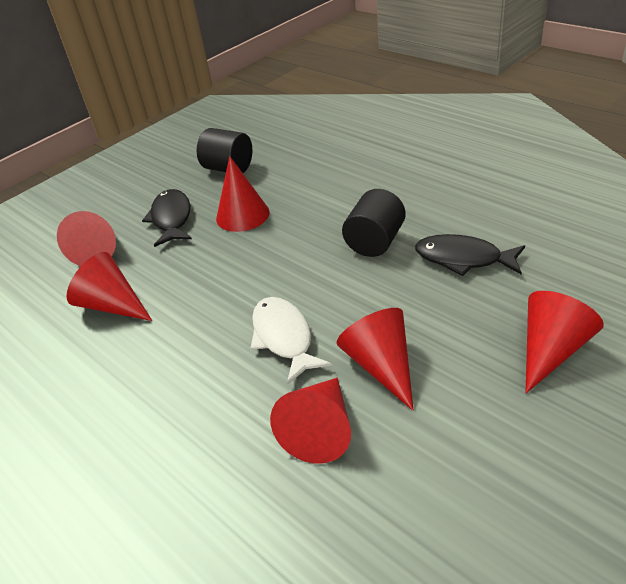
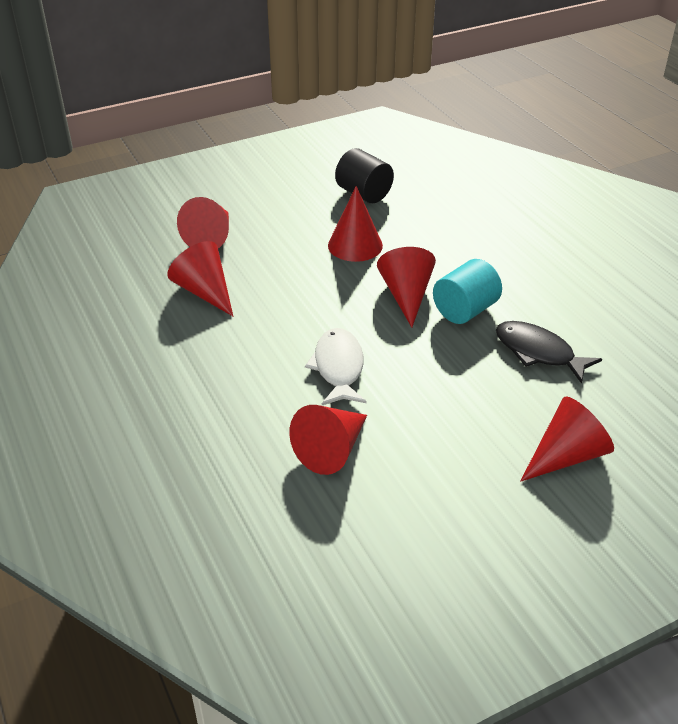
camera: 15 degrees right, 0 degrees up
(171, 218) = (288, 228): black fish -> none
(375, 242) = (465, 310): black cylinder -> turquoise cylinder
(381, 366) = (409, 418): red cone -> red cone (406, 295)

